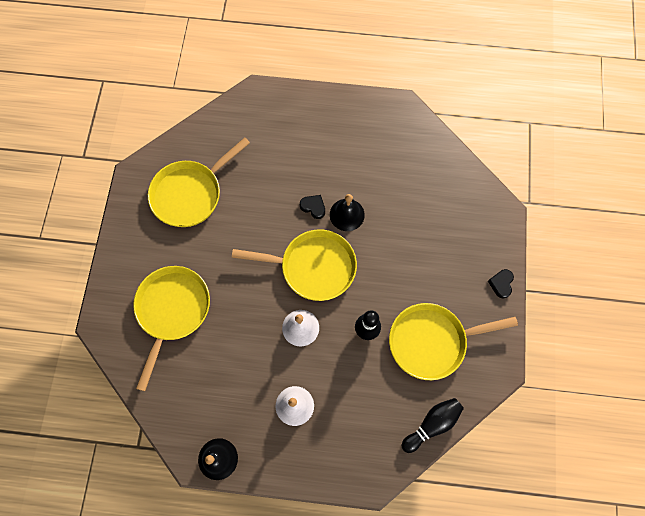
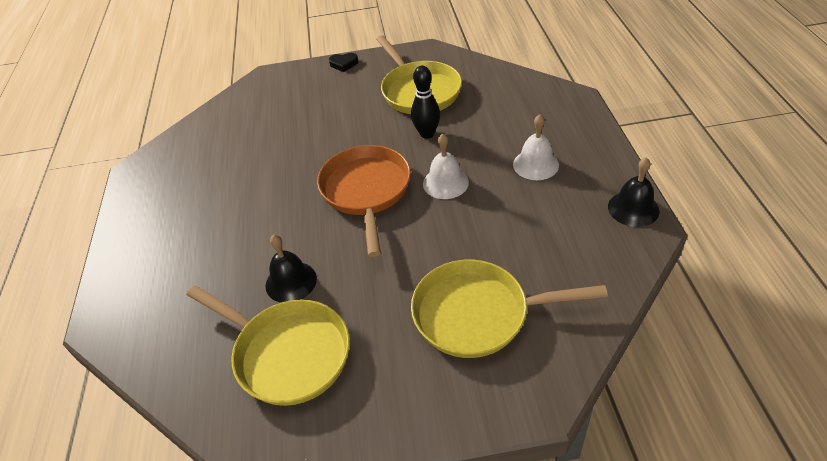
camera: 100 degrees left, 25 degrees down
(313, 207) = (285, 212): black heart -> none
(313, 267) = (366, 192): yellow pan -> orange pan
(347, 214) = (290, 180): black bell -> black bell (291, 282)
(432, 424) = (499, 75): black bowling pin -> none

